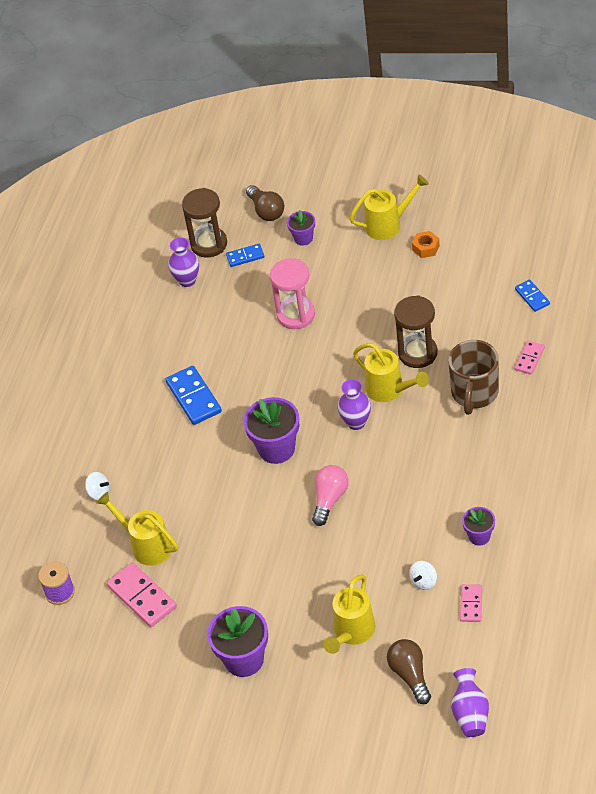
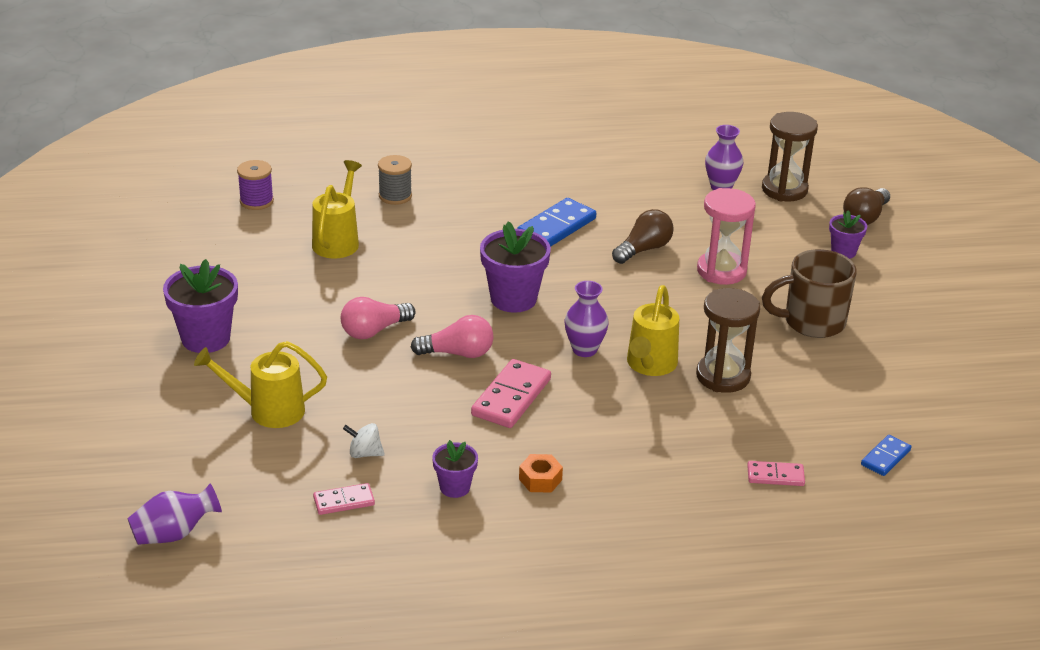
camera: 60 degrees right, 15 degrees down
(99, 492) = (395, 196): white spinning top -> grey spool
(142, 597) = (268, 253): pink domino -> pink domino (511, 397)
(245, 256) = (784, 217): blue domino -> none
(280, 546) = (374, 331): none -> pink light bulb
(388, 225) = (916, 311): yellow watering can -> none
(410, 675) = (219, 470): brown light bulb -> brown light bulb (644, 249)
(426, 248) = (901, 348): orange nut -> orange nut (540, 479)
(474, 393) = (686, 437): brown mug -> brown mug (811, 322)

